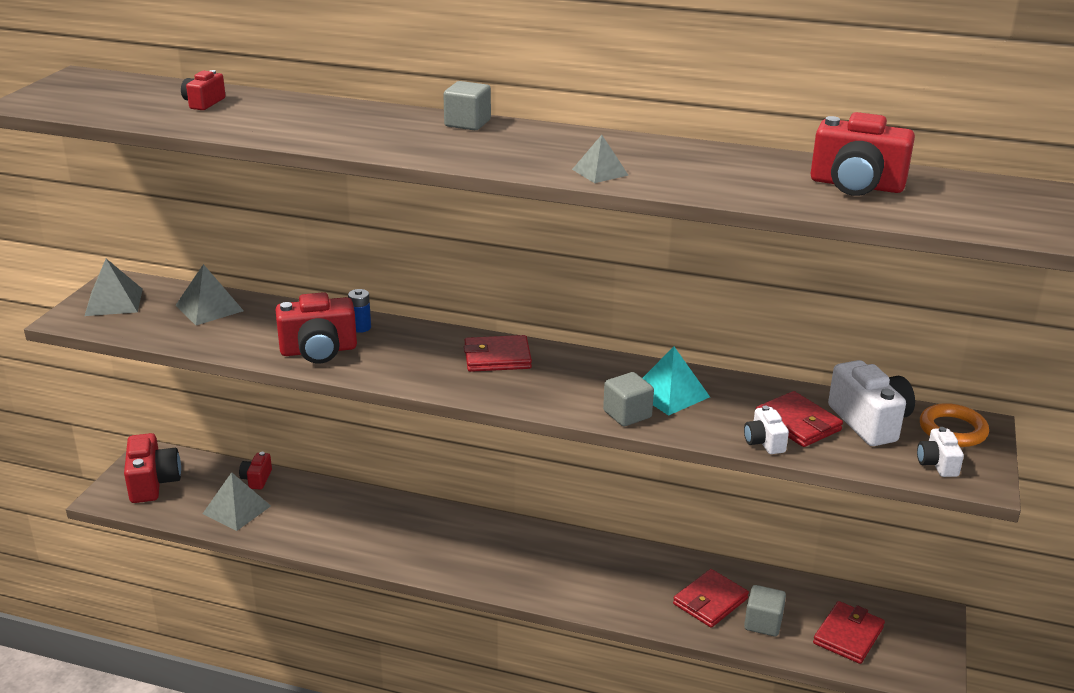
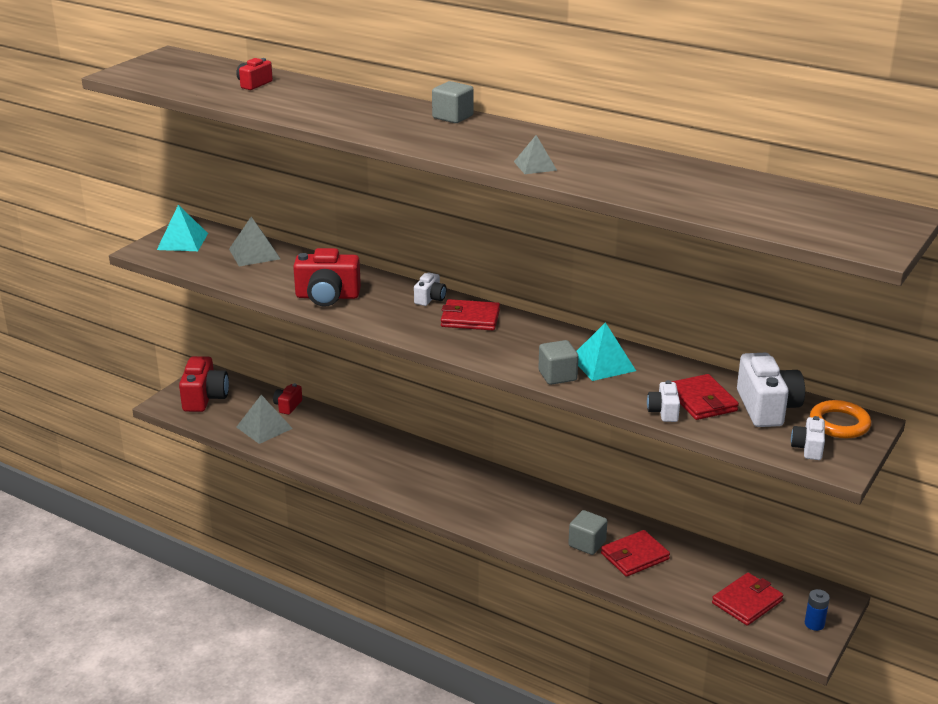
camera: 15 degrees right, 0 degrees up
(114, 302) = (182, 241): grey pyramid -> turquoise pyramid
(360, 327) = (368, 282): blue battery -> blue battery (814, 624)
(441, 339) = (430, 299): none -> white camera
(763, 623) = (674, 580): grey cube -> grey cube (587, 544)
(856, 185) = (745, 195): red camera -> none

